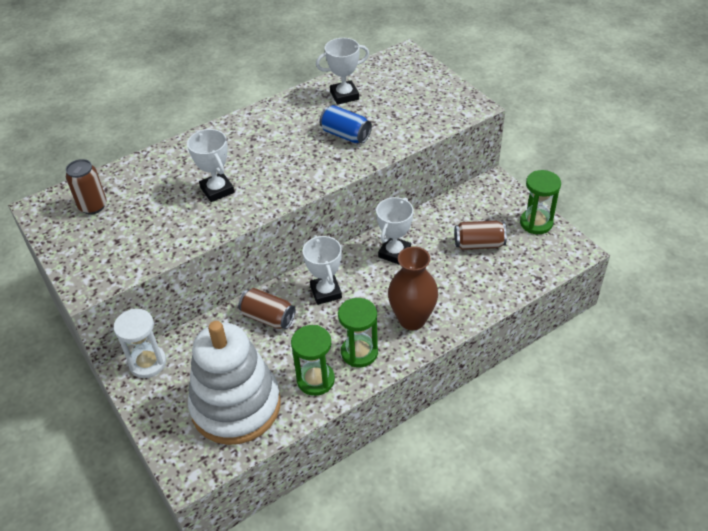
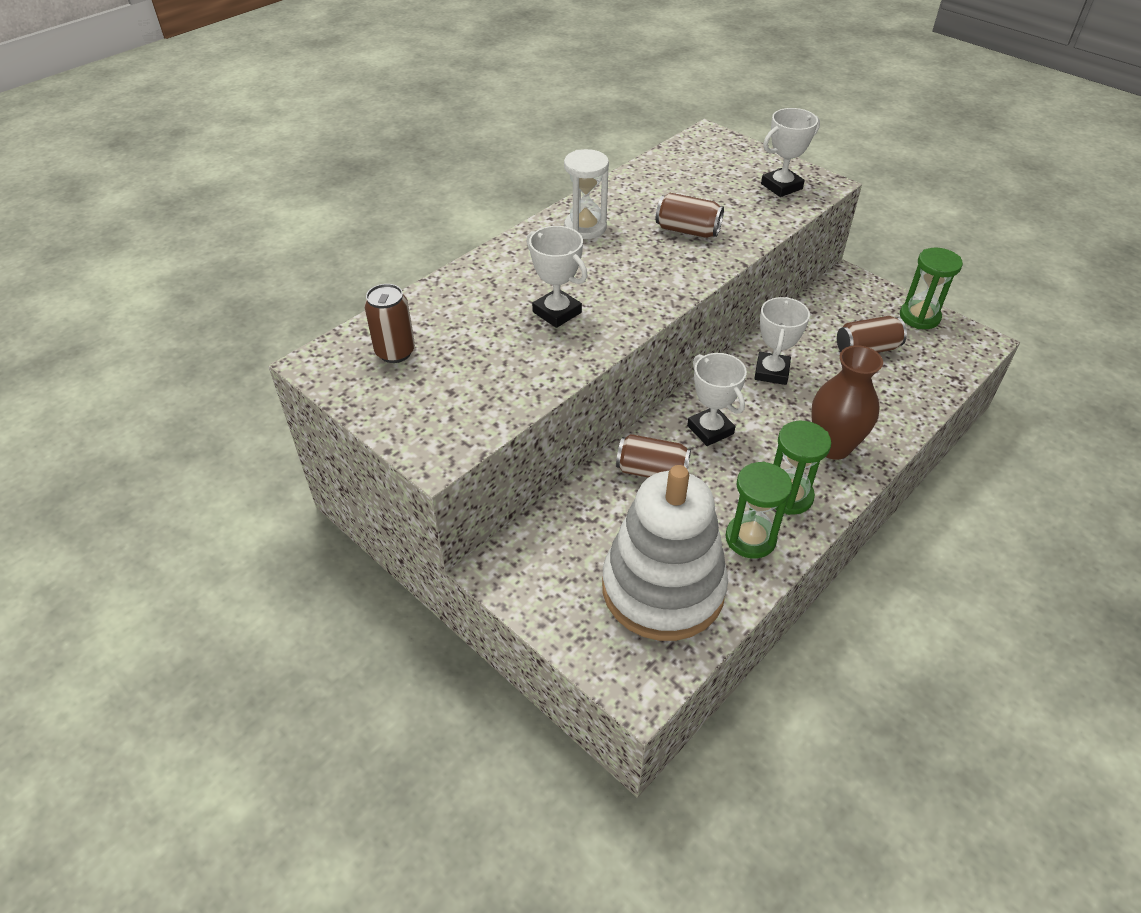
camera: 15 degrees left, 0 degrees up
(148, 363) = (517, 553): white hourglass -> white hourglass (585, 227)
(344, 95) = (661, 187): white trophy -> white trophy (781, 186)
(345, 135) = (687, 230): blue can -> brown can

